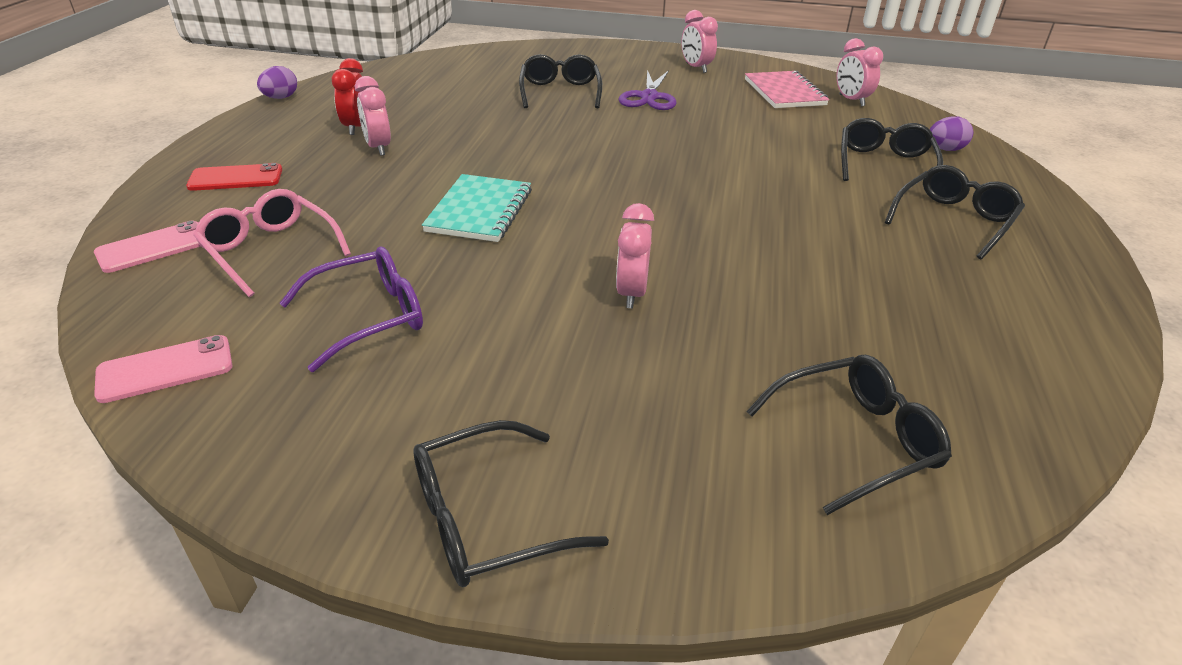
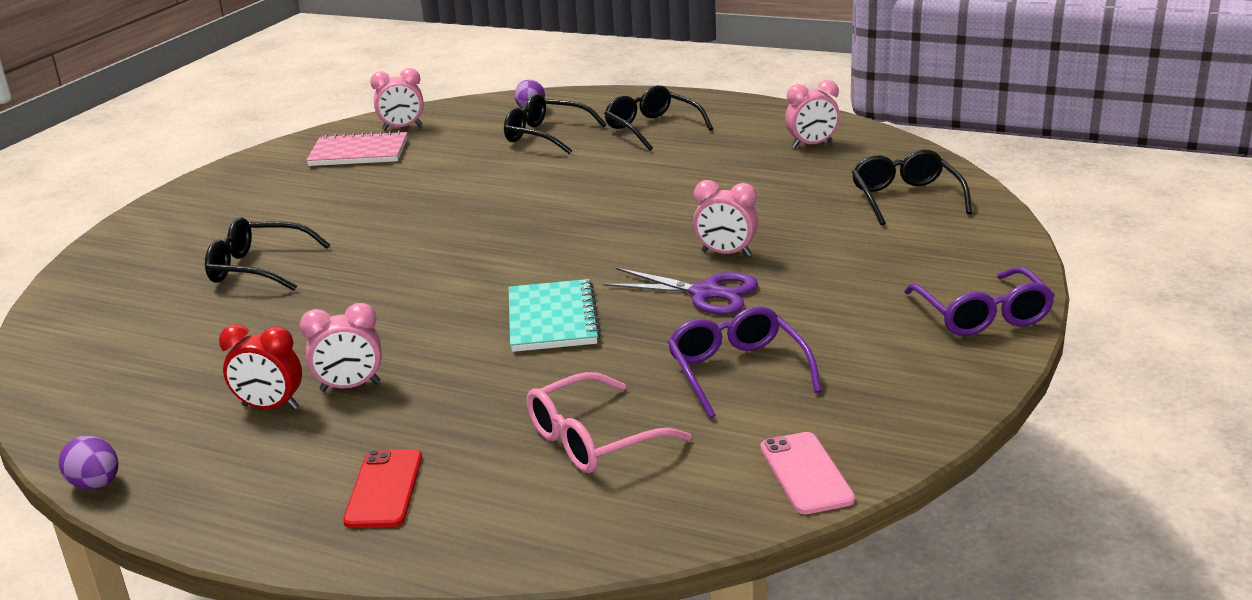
camera: 75 degrees left, 10 degrees down
(153, 247) = (556, 525): pink phone -> none
(479, 211) = (552, 319): turquoise notebook -> turquoise notebook turned 60 degrees clockwise
(486, 518) = (982, 315): black glasses -> purple glasses
(649, 97) = (317, 218): purple scissors -> purple scissors (705, 293)
(696, 68) = (249, 187): pink clock -> pink clock (812, 145)

